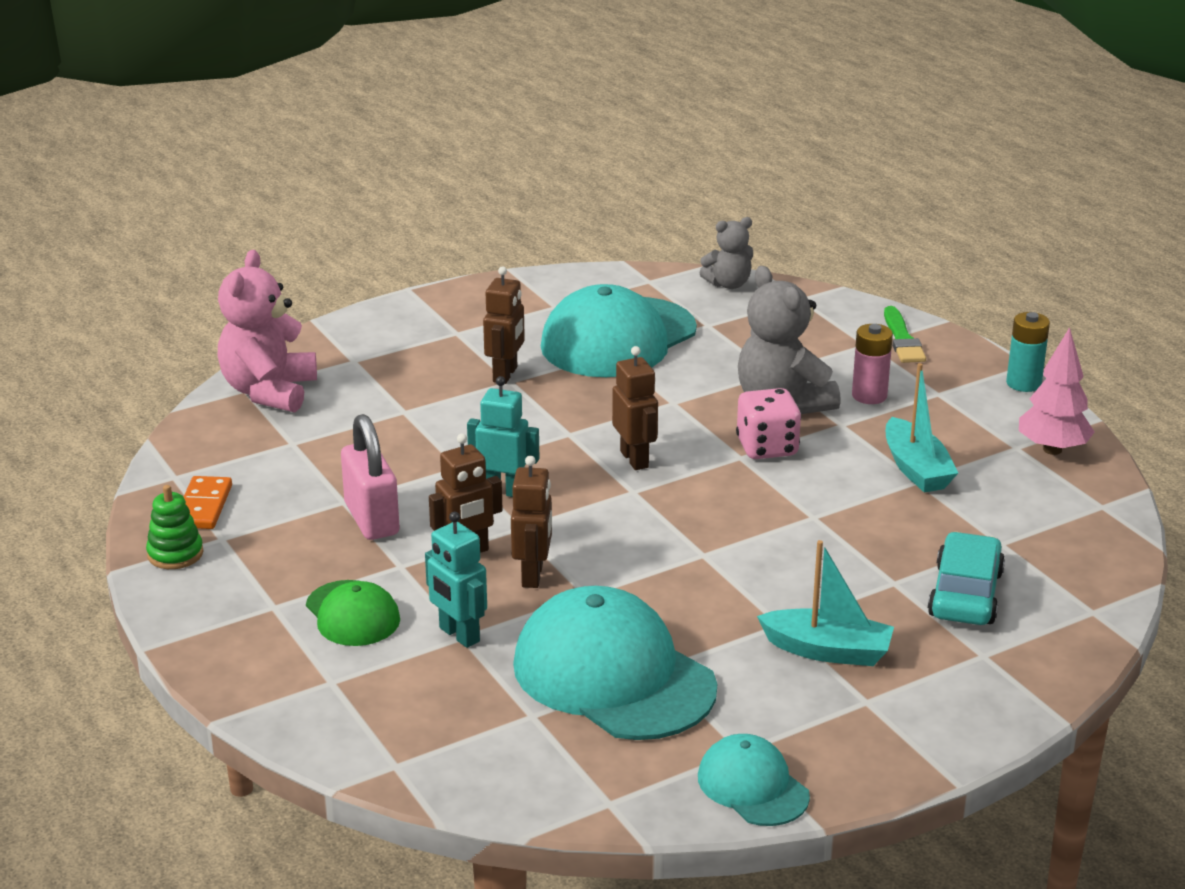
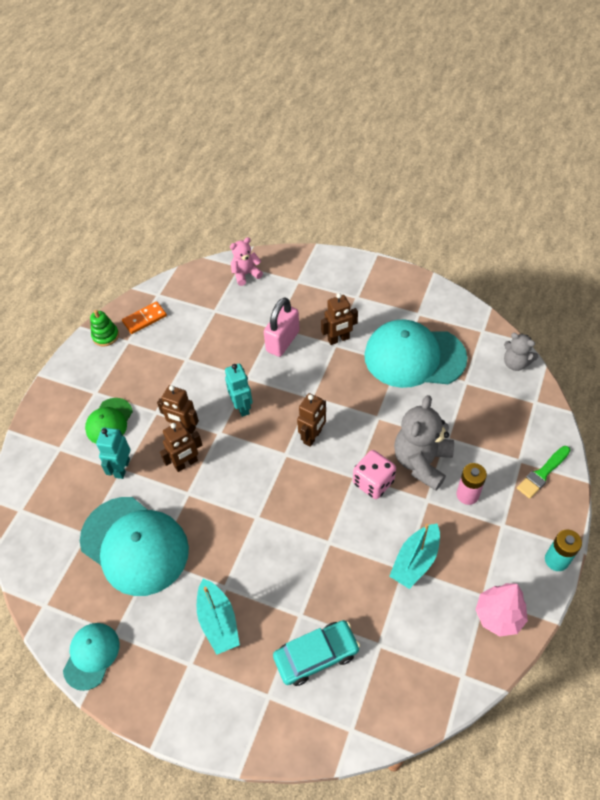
camera: 55 degrees right, 25 degrees up
(269, 392) = (246, 274): pink teddy bear -> pink teddy bear, size x0.58
(372, 519) = (181, 378): pink padlock -> pink padlock (283, 341)
(613, 675) = (134, 545): turquoise cap -> turquoise cap turned 120 degrees clockwise

